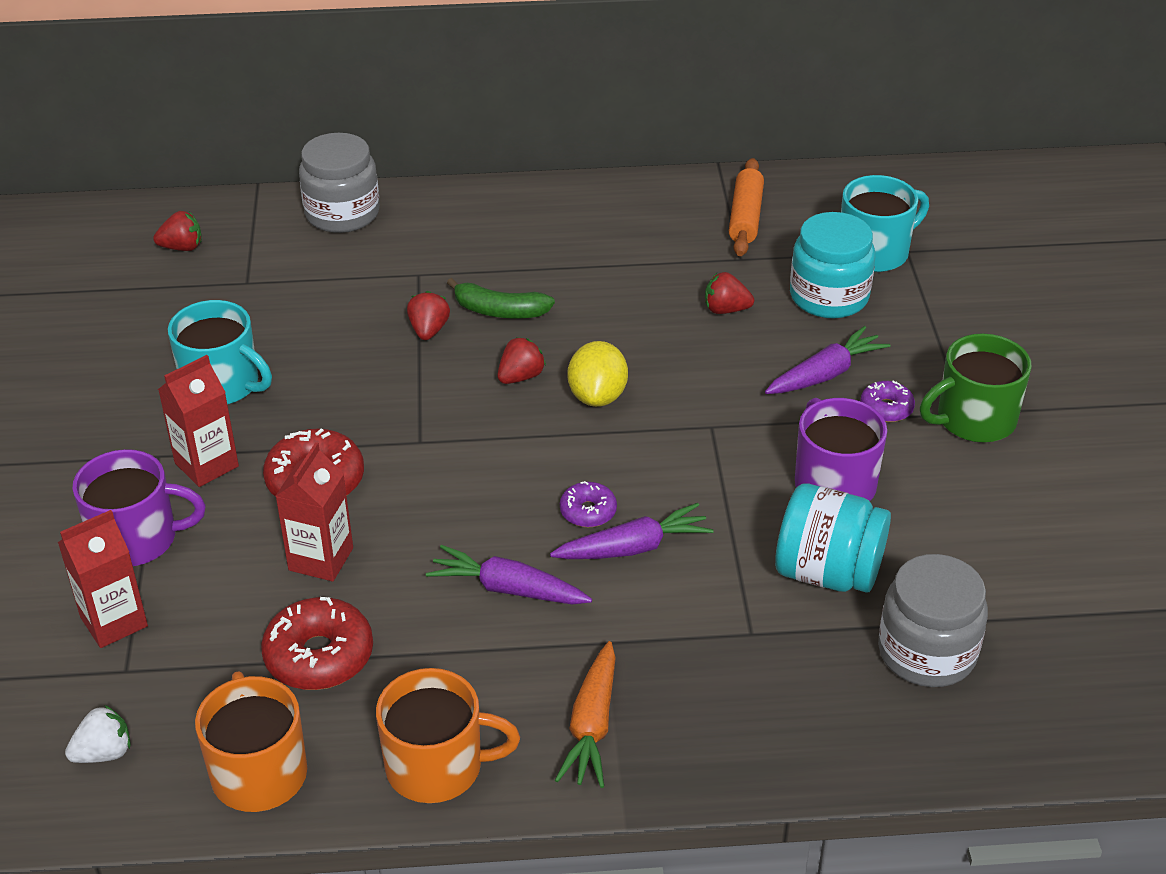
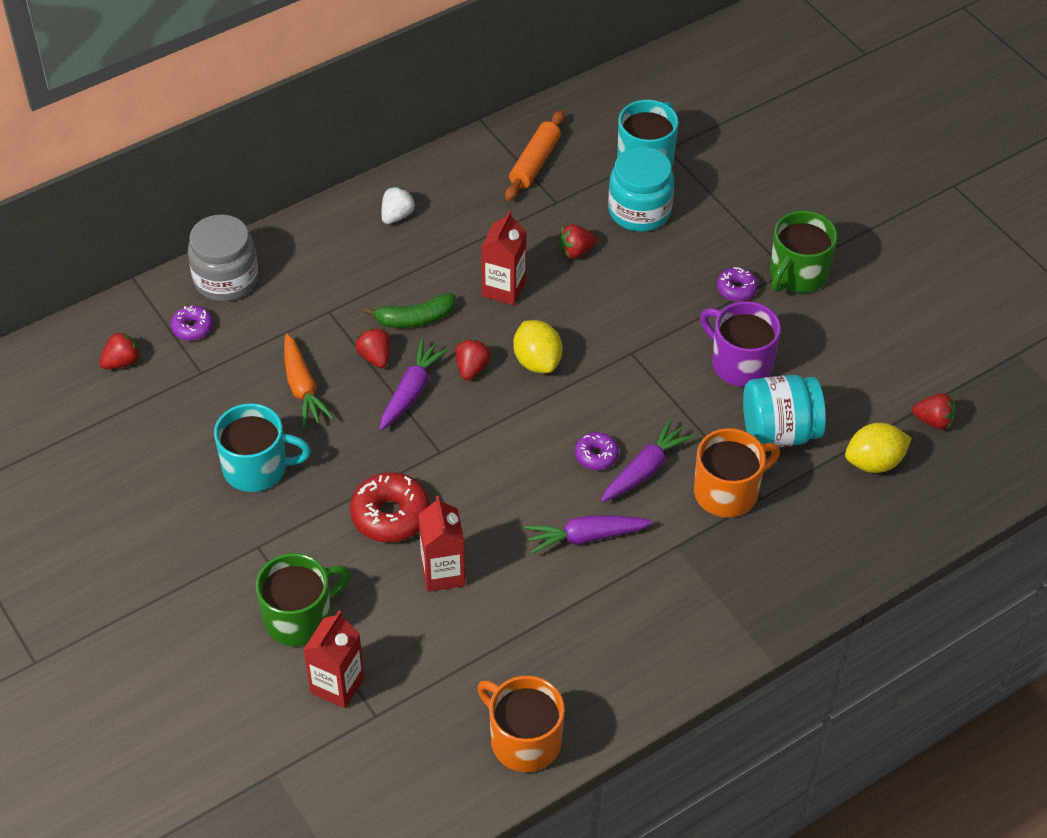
camera: 30 degrees left, 10 degrees up
(104, 753) = (411, 778): white strawberry -> white strawberry (397, 215)
(137, 539) = (300, 617): purple mug -> green mug
(206, 465) = (301, 537): red carton -> red carton (503, 289)
(273, 242) = (192, 328): none -> purple donut
(319, 656) = (498, 643): red donut -> none
(437, 766) = (633, 681): orange mug -> orange mug (728, 491)
(592, 725) = (708, 608): orange carrot -> orange carrot (302, 388)
(745, 217) = (534, 163): orange rolling pin -> orange rolling pin turned 45 degrees clockwise
(825, 374) = (679, 278): purple carrot -> purple carrot (411, 391)
(927, 652) = (874, 462): grey jar -> yellow lemon
(1041, 637) = (933, 421): none -> red strawberry

